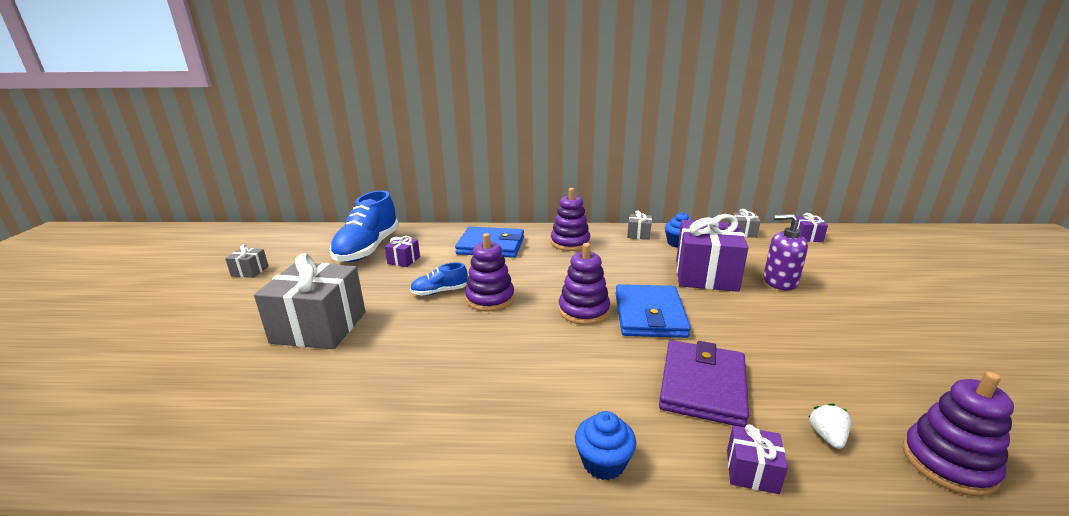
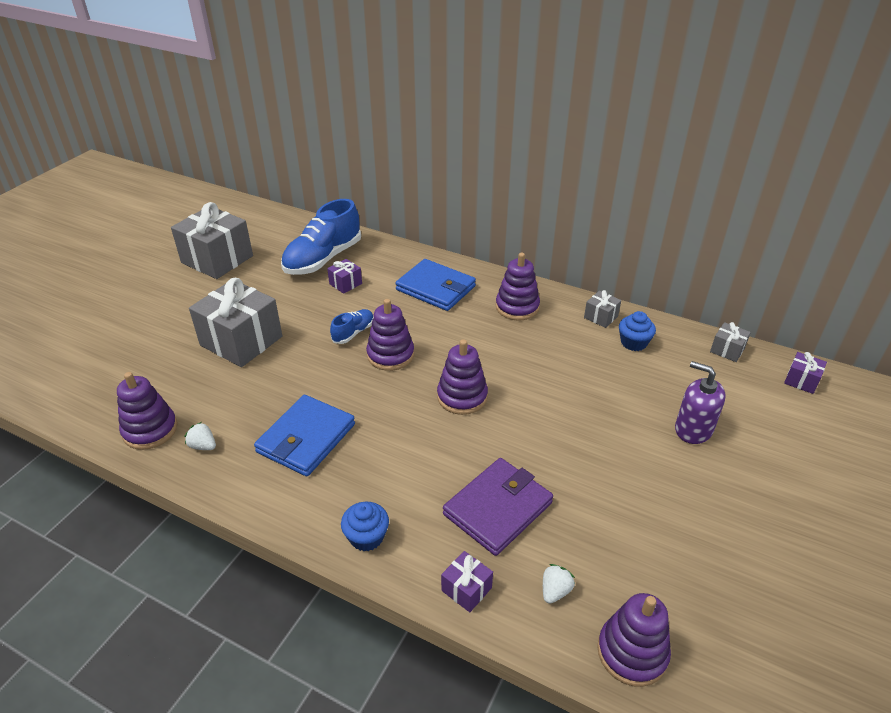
camera: 25 degrees right, 15 degrees up
(242, 446) = (150, 430): none -> purple stacking toy
(250, 271) = (217, 259): grey gift -> grey gift, size x2.24
(330, 439) = (203, 446): none -> white strawberry
(439, 292) = (353, 333): blue shoe -> blue shoe turned 120 degrees clockwise
(649, 315) = (518, 422): blue wallet -> blue wallet (306, 438)
(706, 275) = (621, 394): purple gift -> none

